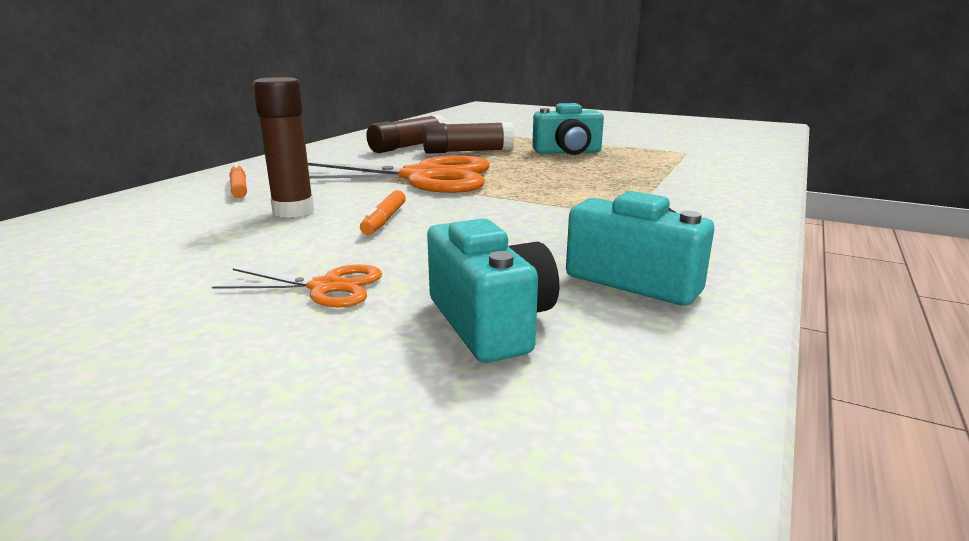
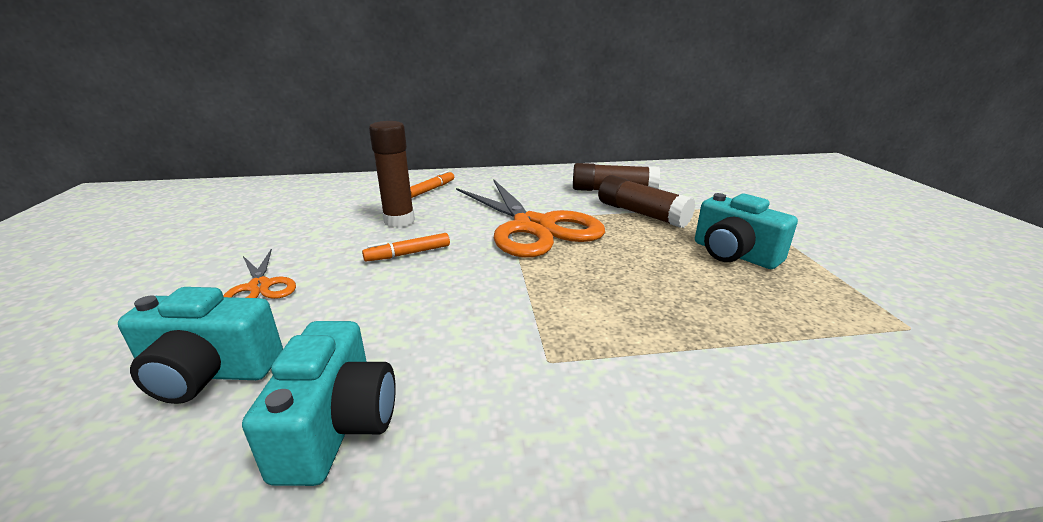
camera: 55 degrees right, 5 degrees up
(490, 322) = (210, 373): turquoise camera -> turquoise camera turned 60 degrees clockwise

